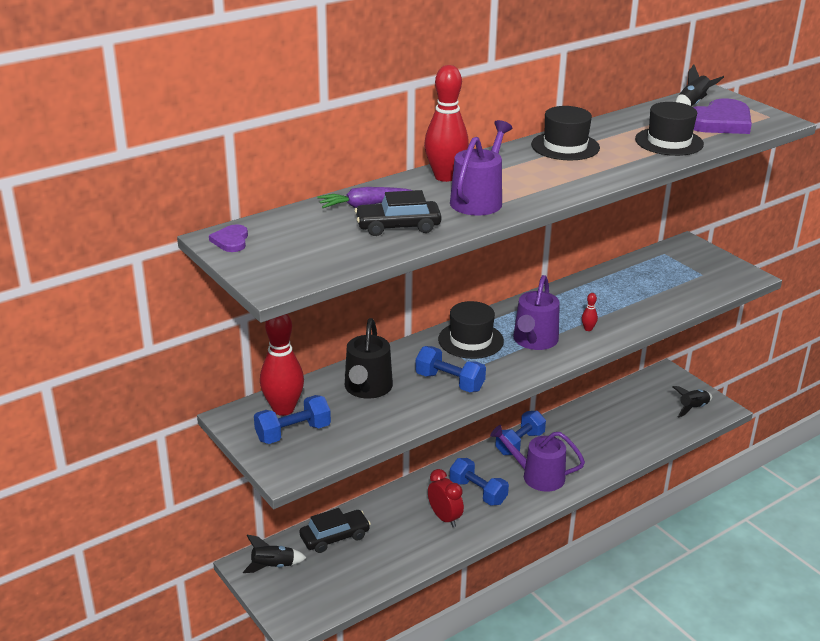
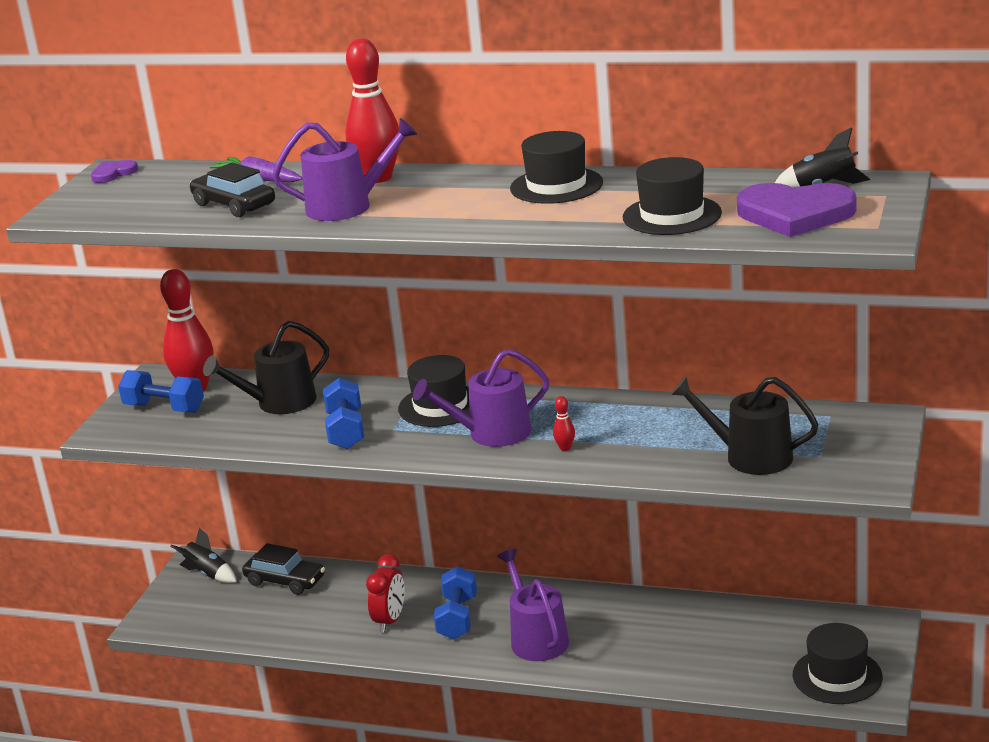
camera: 55 degrees right, 5 degrees down
(519, 443) = (578, 600): blue dumbbell -> none
(676, 289) = (750, 456): none -> black watering can
(693, 408) = (837, 676): black rocket -> black hat

